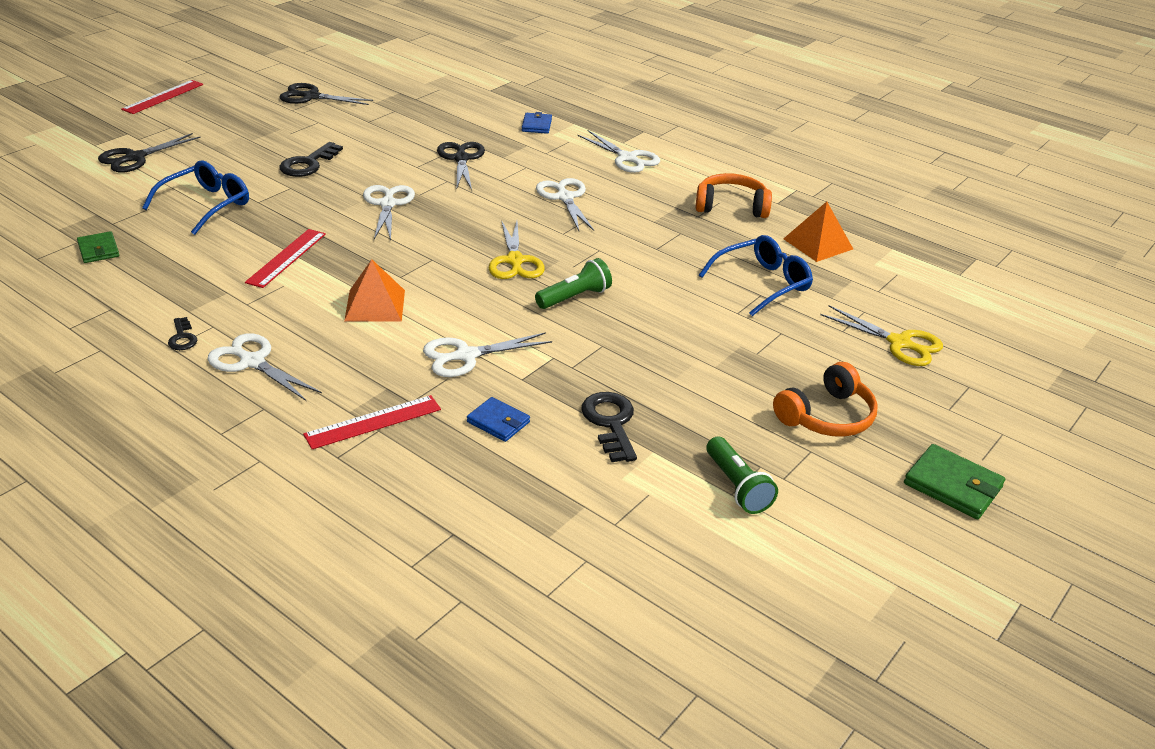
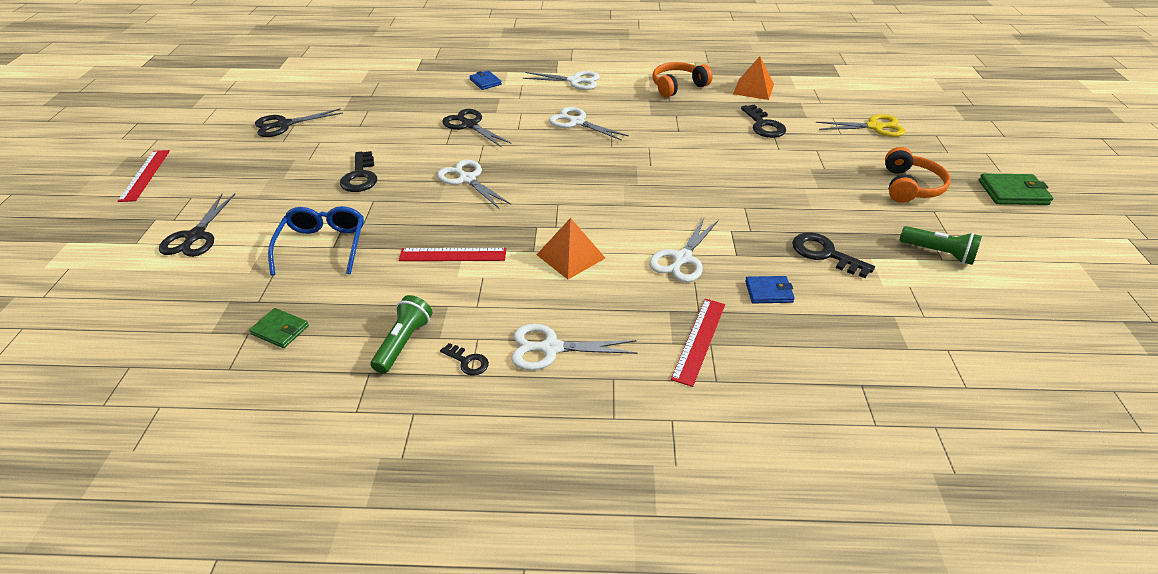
camera: 35 degrees left, 5 degrees up
(286, 258) = (453, 255): red ruler -> red ruler turned 75 degrees counterclockwise
(515, 261) = (612, 179): yellow scissors -> none
(575, 297) = (683, 184): green flashlight -> green flashlight (404, 342)
(762, 283) = (763, 125): blue glasses -> black key

